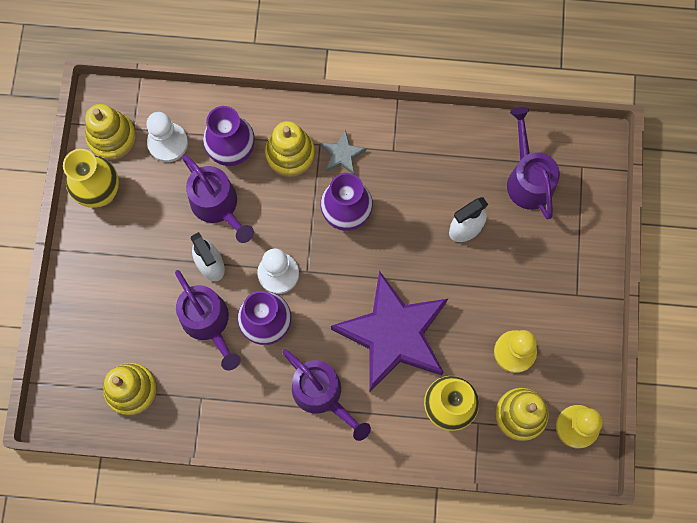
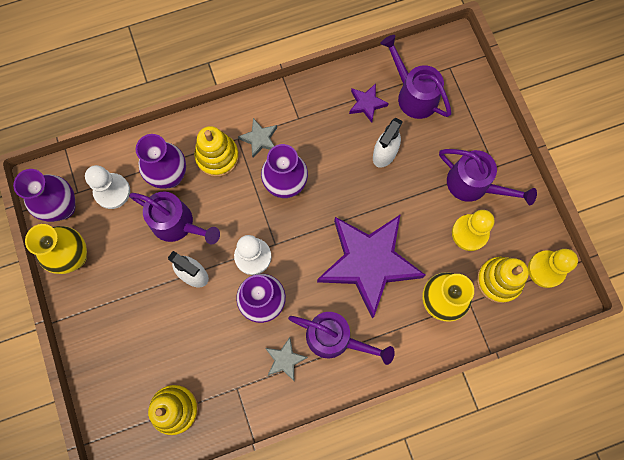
camera: 25 degrees left, 0 degrees up
(112, 137) = (63, 207): yellow stacking toy -> purple vase
(209, 323) = (214, 323): purple watering can -> purple watering can (474, 185)
(261, 392) = (285, 359): none -> grey star
(472, 167) = (366, 104): none -> purple star

